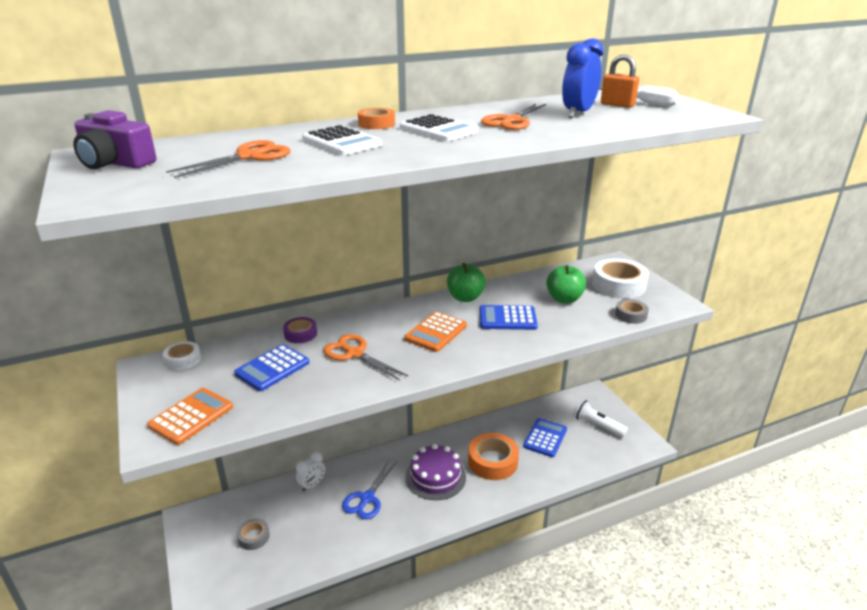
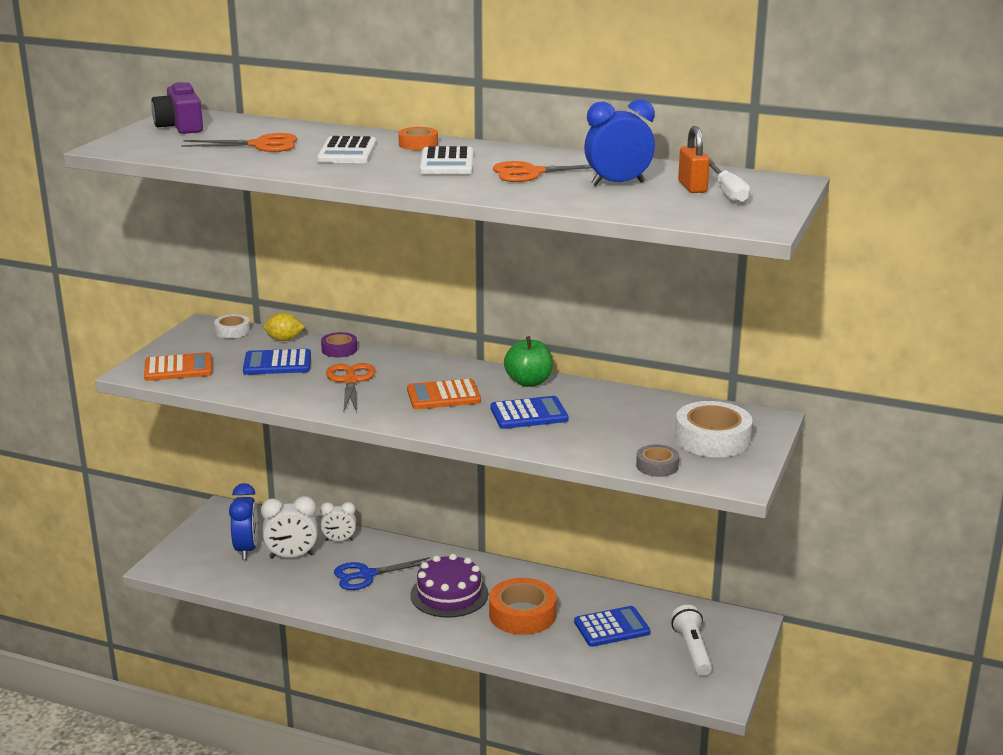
camera: 45 degrees right, 5 degrees down
(242, 346) = (284, 339): none -> yellow lemon
(254, 537) = (246, 549): grey tape -> blue clock
(296, 519) = (292, 556): none -> white clock
(507, 318) = (529, 414): blue calculator -> blue calculator turned 120 degrees clockwise
(564, 299) = (622, 424): green apple -> none

